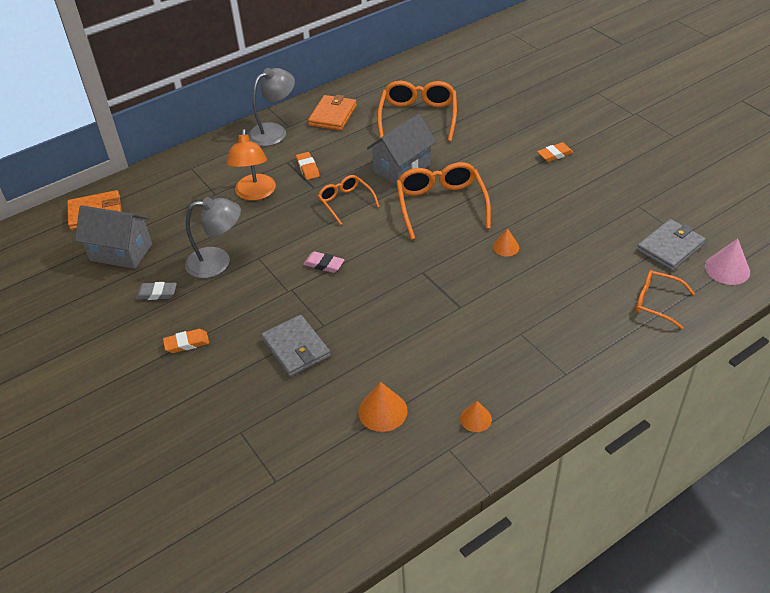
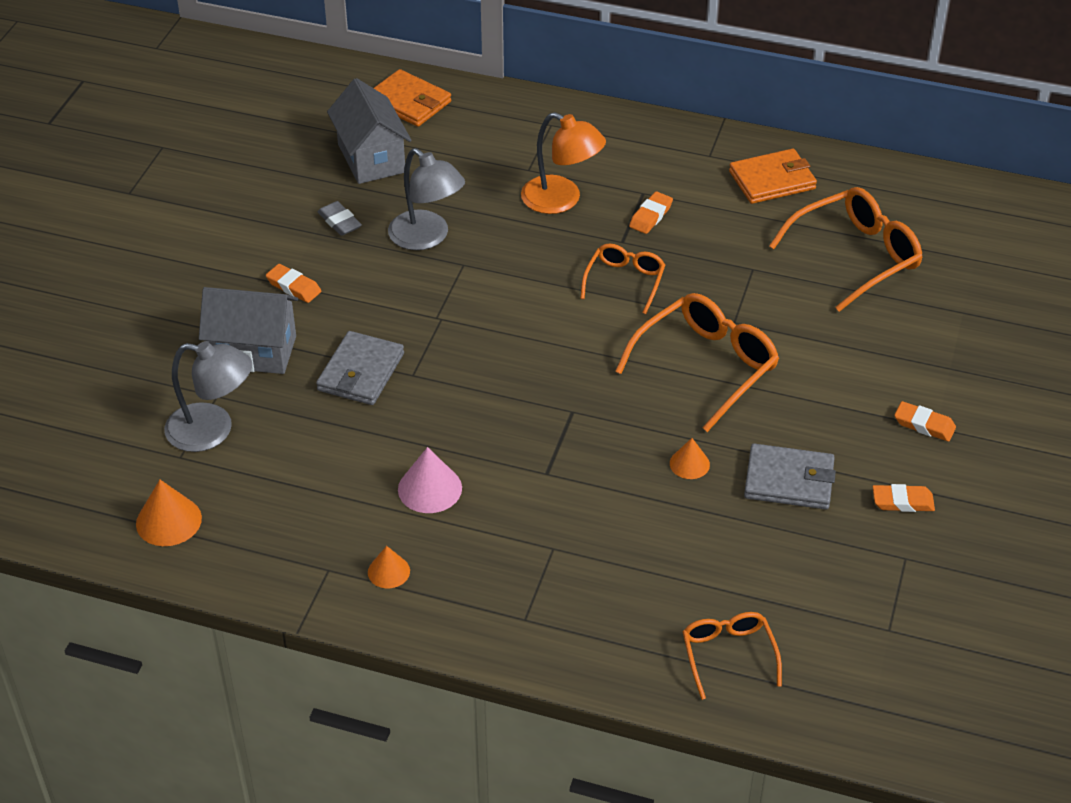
camera: 50 degrees right, 0 degrees up
(255, 194) = (561, 200): orange lamp -> orange lamp turned 105 degrees counterclockwise
(274, 131) = (686, 150): grey lamp -> grey lamp (213, 430)
(324, 264) = (504, 322): pink eraser -> none
(382, 411) = (334, 489): orange cone -> orange cone (168, 521)
(402, 168) = (738, 296): grey house -> grey house (253, 351)
(600, 187) = (902, 502): none -> orange eraser
(670, 247) = (851, 626): grey wallet -> grey wallet (789, 480)
(727, 269) = (867, 704): pink cone -> pink cone (430, 488)

